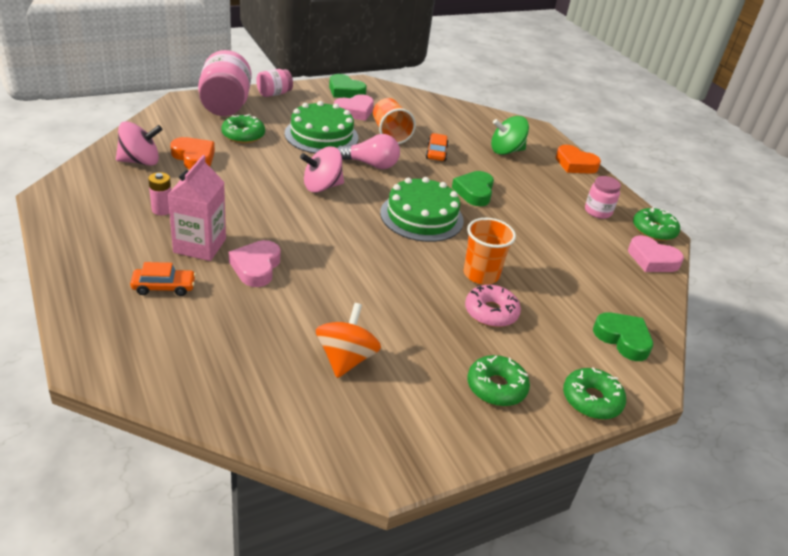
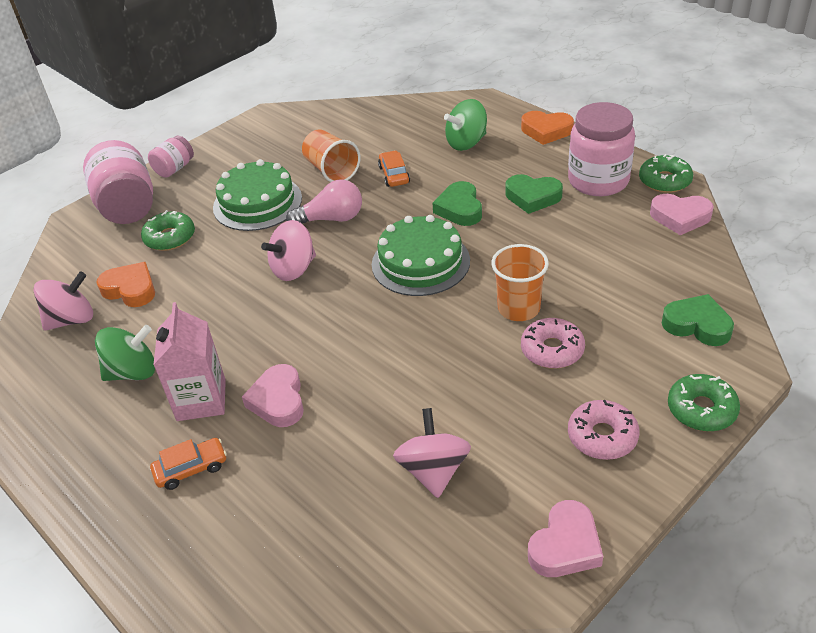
camera: 10 degrees left, 5 degrees up
(162, 210) = (133, 372): pink battery -> green spinning top
(345, 91) = (252, 134): green heart -> green heart (532, 197)
(346, 359) = (433, 471): orange spinning top -> pink spinning top
(354, 111) = (277, 156): pink heart -> pink heart (565, 545)
(496, 387) = (602, 436): green donut -> pink donut
(598, 211) = (598, 181): pink jar -> pink jar, size x1.87

